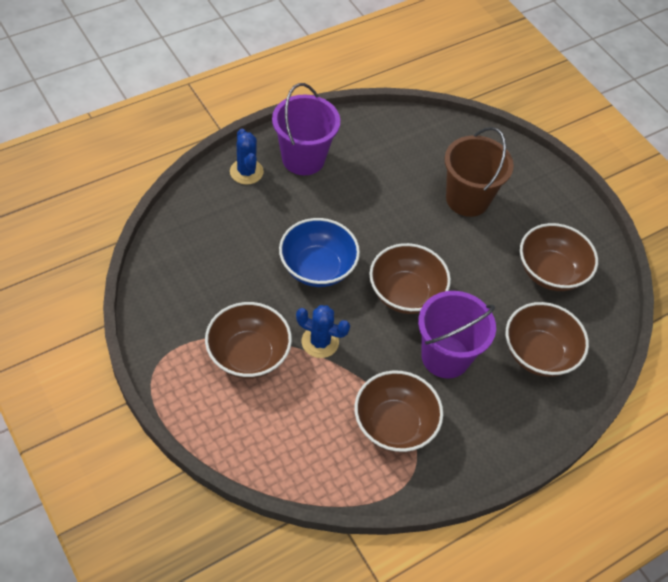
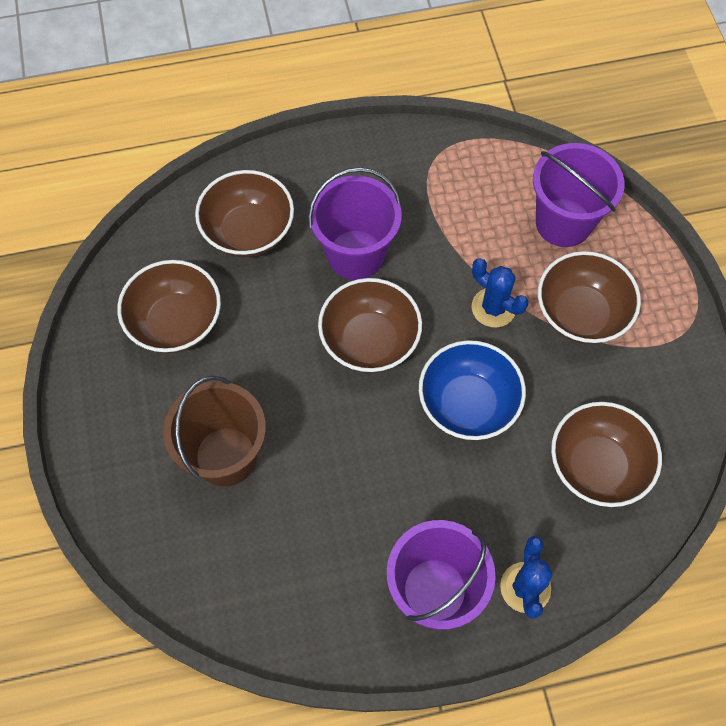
camera: 155 degrees left, 10 degrees up
(281, 432) = (563, 222): none -> purple bucket
(394, 425) = (442, 200): brown bowl -> brown bowl (597, 466)

